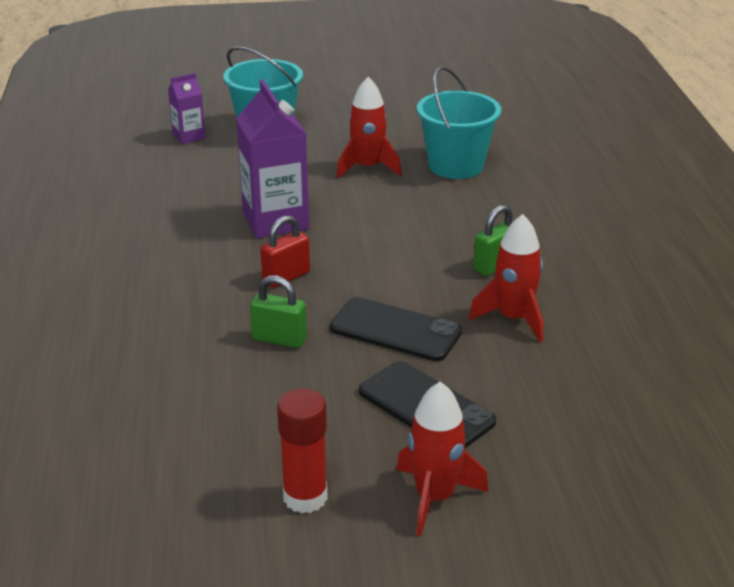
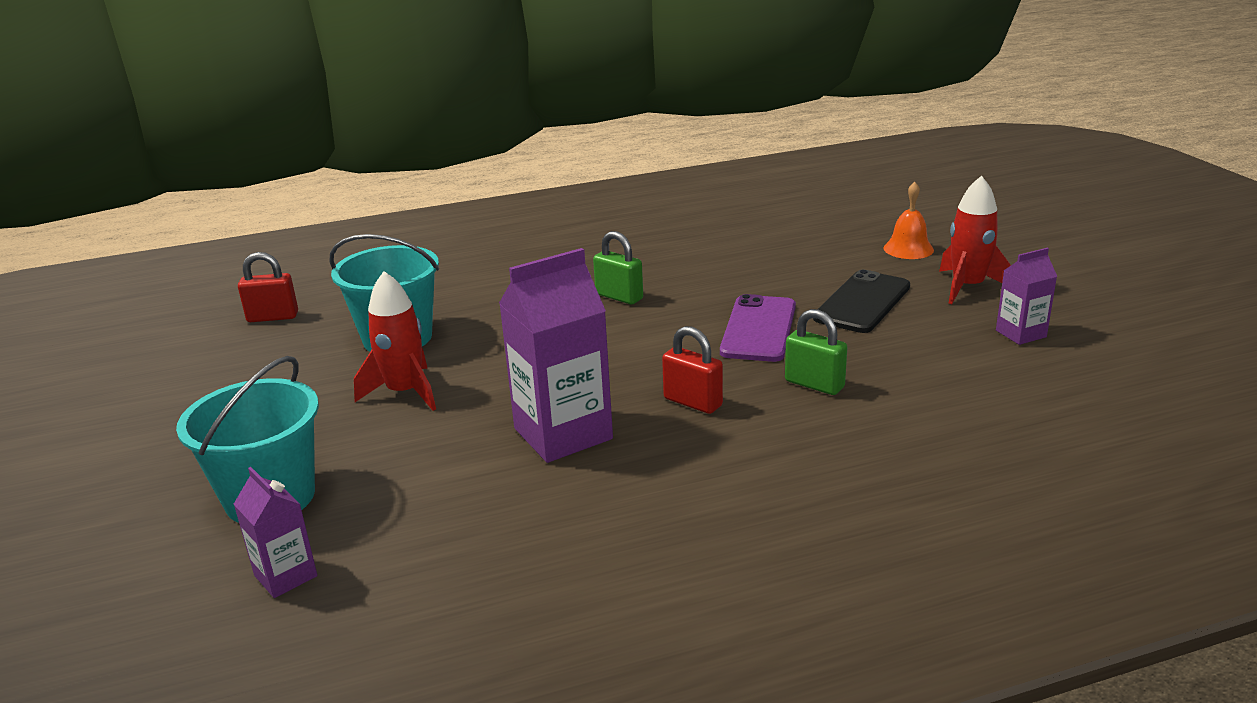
camera: 100 degrees left, 5 degrees down
(279, 339) = (814, 384): green padlock -> green padlock turned 60 degrees counterclockwise
(305, 497) = (1020, 334): red glue stick -> purple carton
(395, 330) = (759, 329): black phone -> purple phone
(513, 121) = (273, 317): none -> red padlock
(513, 318) = (707, 281): red rocket -> none
(564, 484) = (908, 249): none -> orange bell

